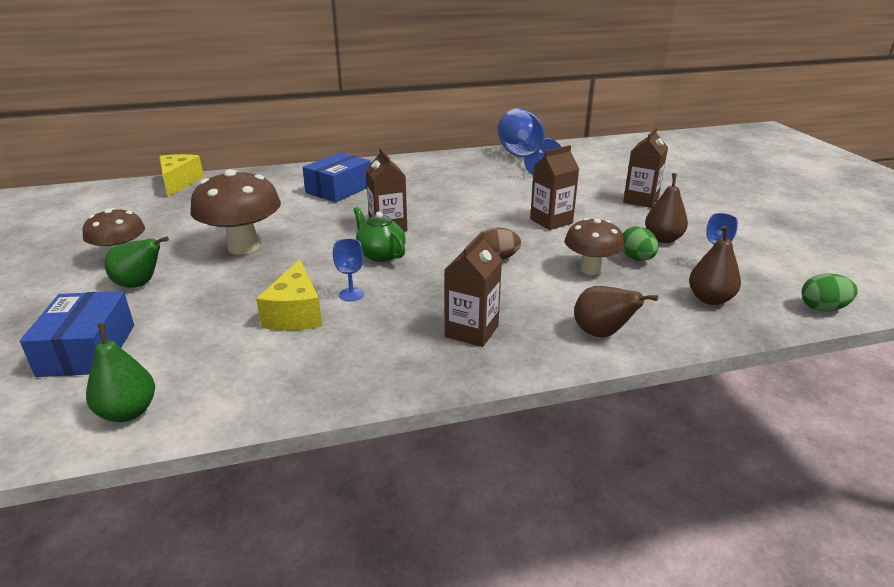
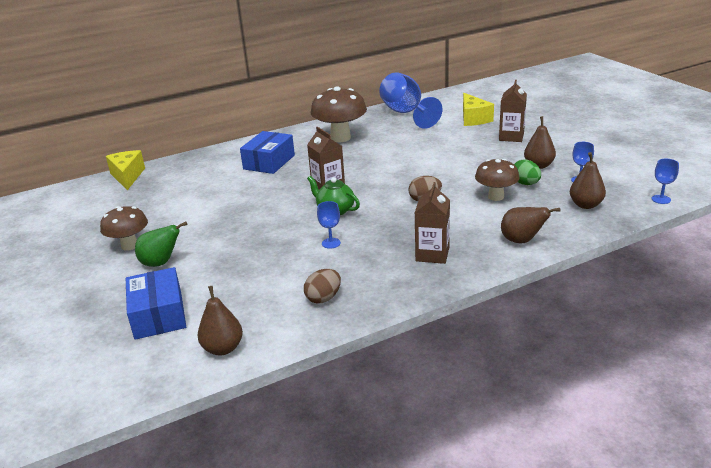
camera: 10 degrees left, 0 degrees up
(128, 412) = (223, 348): green pear -> brown pear
(243, 247) = (223, 221): brown mushroom -> brown mushroom (340, 138)
(295, 314) = (298, 264): yellow cheese -> yellow cheese (473, 119)
(298, 366) = (323, 298): none -> brown egg
(551, 221) = (451, 164): brown carton -> none
(822, 308) = (661, 199): green egg -> blue goblet

